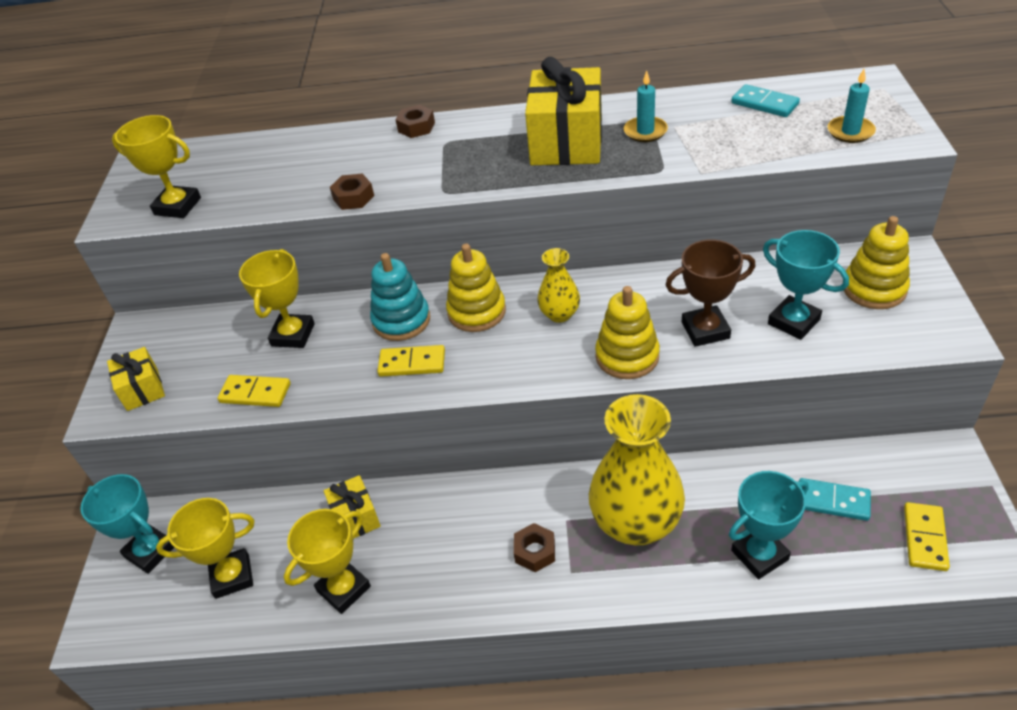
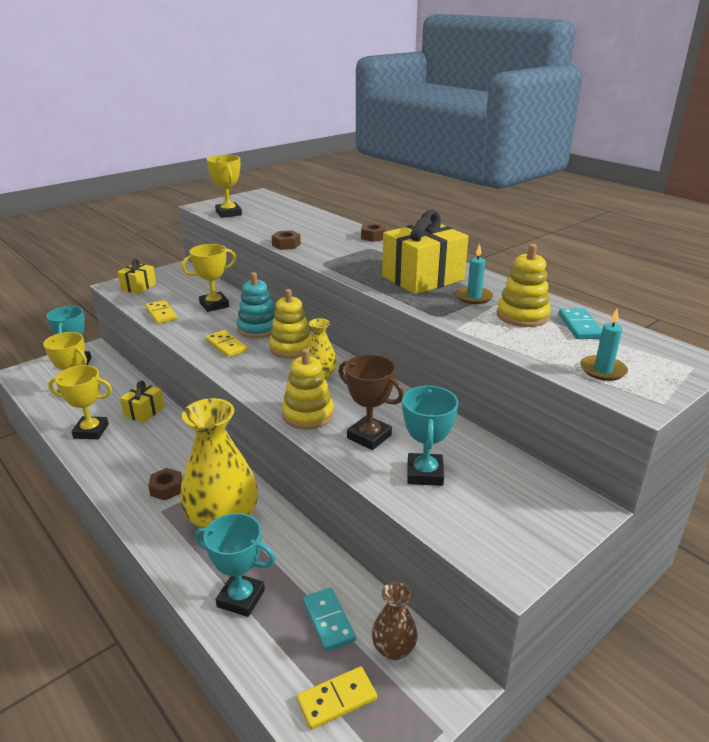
camera: 45 degrees right, 15 degrees down
(874, 289) = (515, 502): yellow stacking toy -> yellow stacking toy (522, 316)
(893, 472) = (393, 649): none -> brown vase

